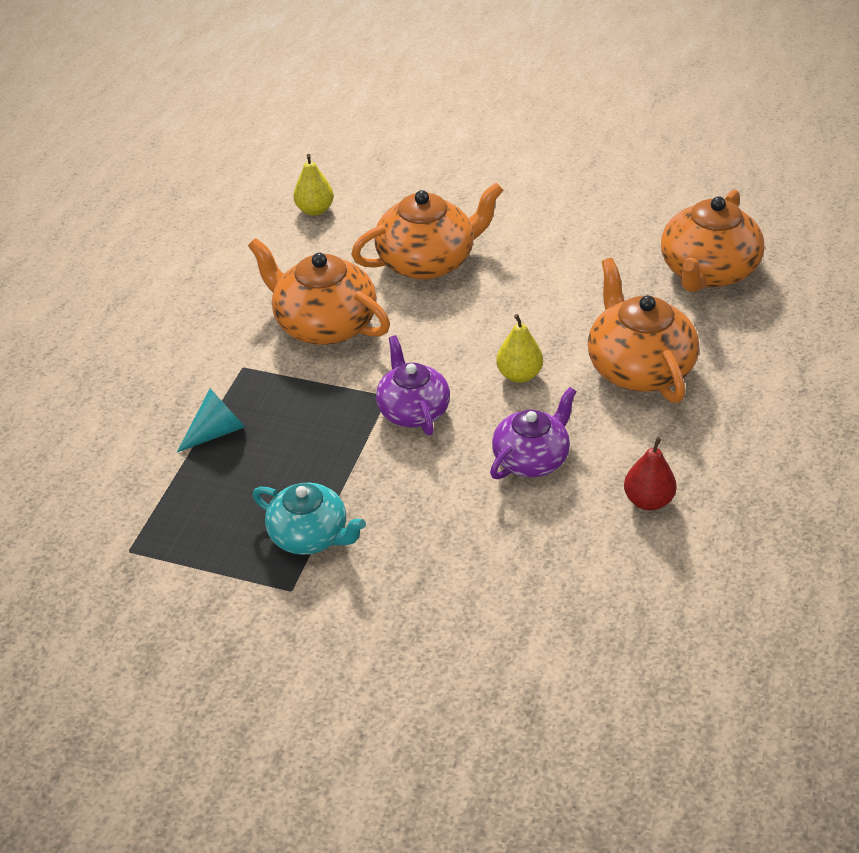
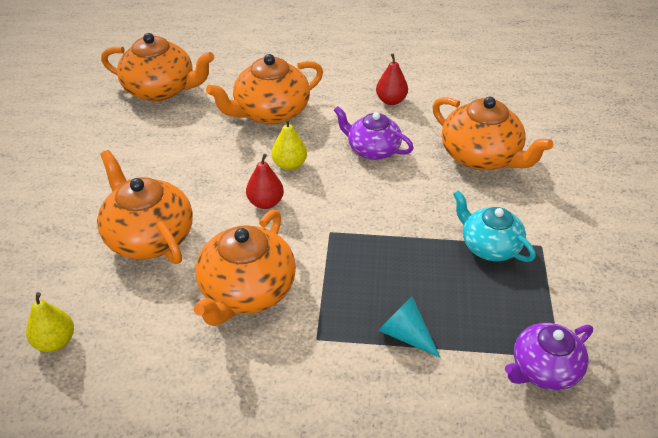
camera: 105 degrees left, 0 degrees up
(310, 535) = (489, 246): turquoise teapot -> turquoise teapot turned 60 degrees counterclockwise
(413, 410) = (342, 214): purple teapot -> purple teapot (544, 369)
(454, 348) = (265, 202): none -> red pear
(487, 577) = (481, 156): none -> orange teapot

